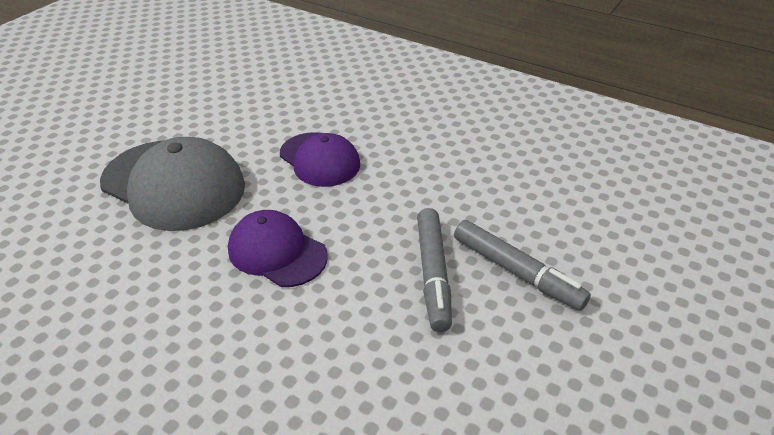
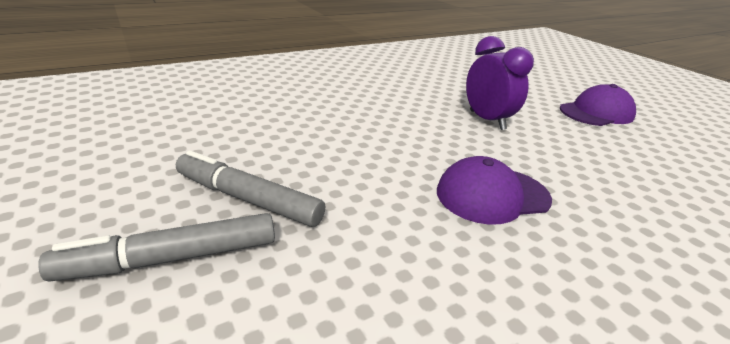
camera: 115 degrees right, 10 degrees down
(174, 184) = (487, 120): grey cap -> purple clock
(277, 252) = (364, 137): purple cap -> purple cap (596, 112)

